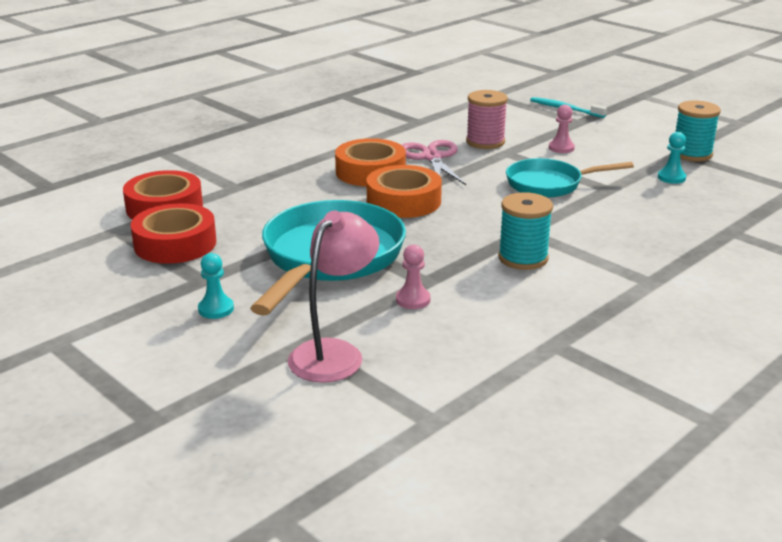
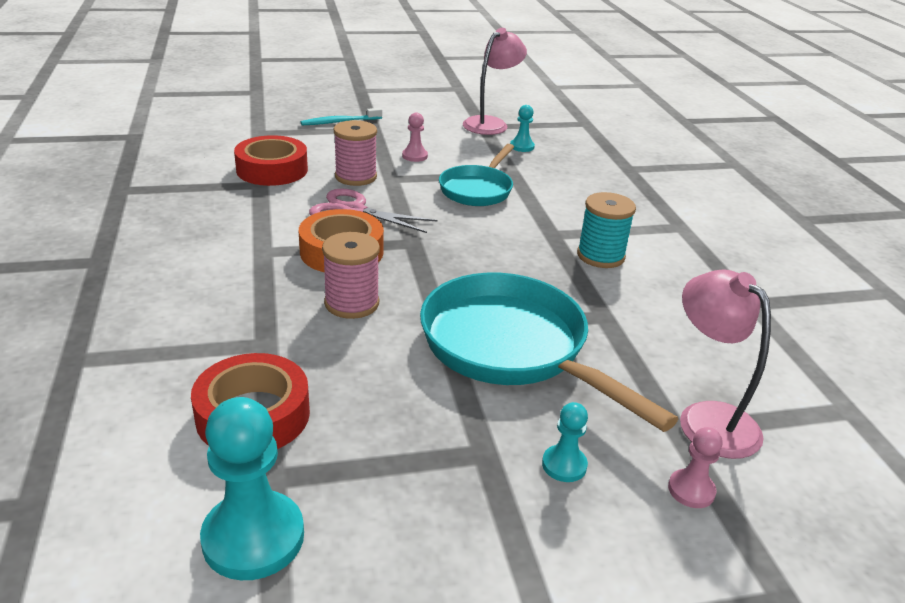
camera: 60 degrees left, 5 degrees up
(69, 240) = (253, 537): none -> turquoise pawn
(175, 244) = (369, 441): red tape -> red tape (272, 170)
(311, 195) = (352, 303): none -> pink spool
(403, 201) = (430, 262): orange tape -> none
(413, 300) = (634, 336): pink pawn -> pink pawn (691, 490)
(691, 154) = (491, 123): turquoise spool -> pink lamp

